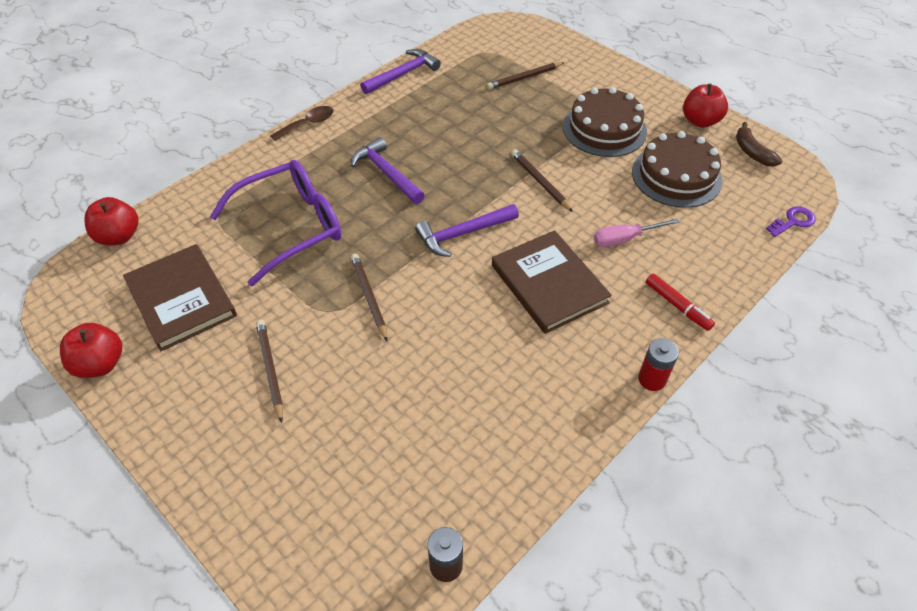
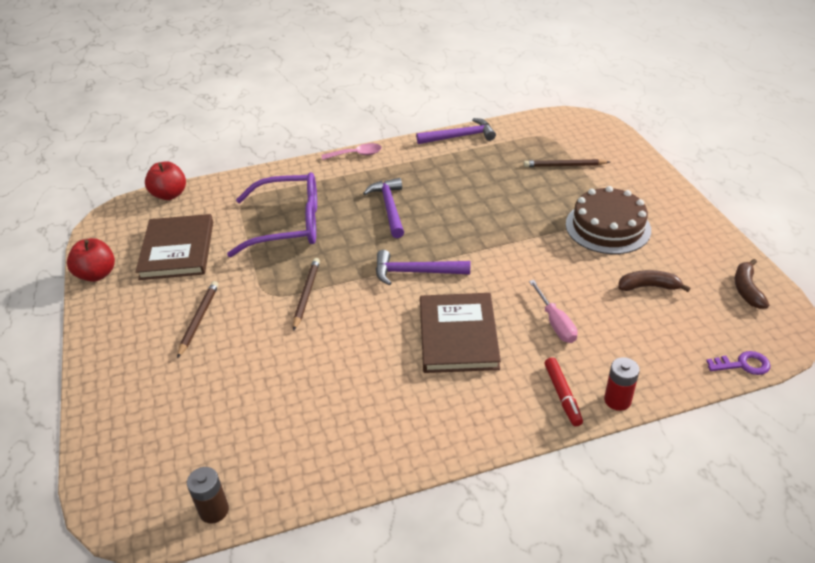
camera: 30 degrees right, 10 degrees down
(308, 124) = (356, 154): brown spoon -> pink spoon
(540, 182) = (513, 252): brown pencil -> none
(624, 239) = (555, 323): pink screwdriver -> pink screwdriver turned 120 degrees counterclockwise
(652, 379) = (490, 445): red battery -> red battery (617, 400)
(676, 176) = (648, 286): brown cake -> brown banana
(700, 121) = (711, 247): red apple -> none

